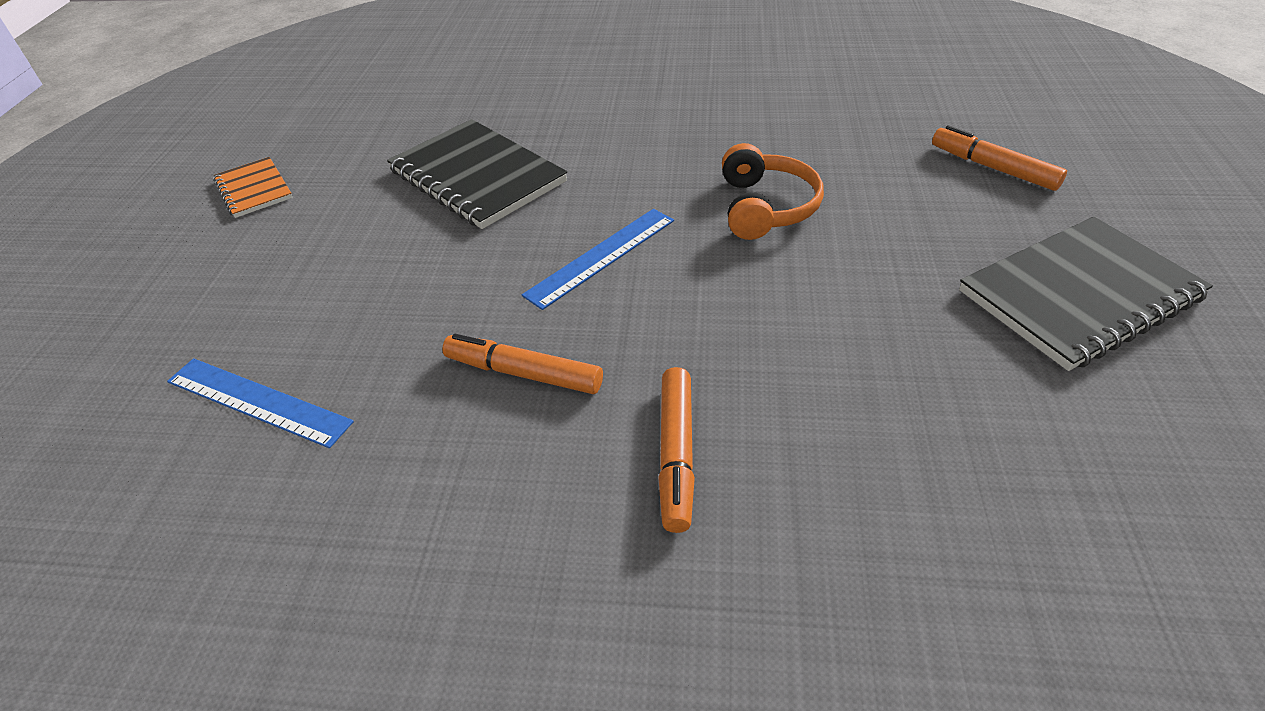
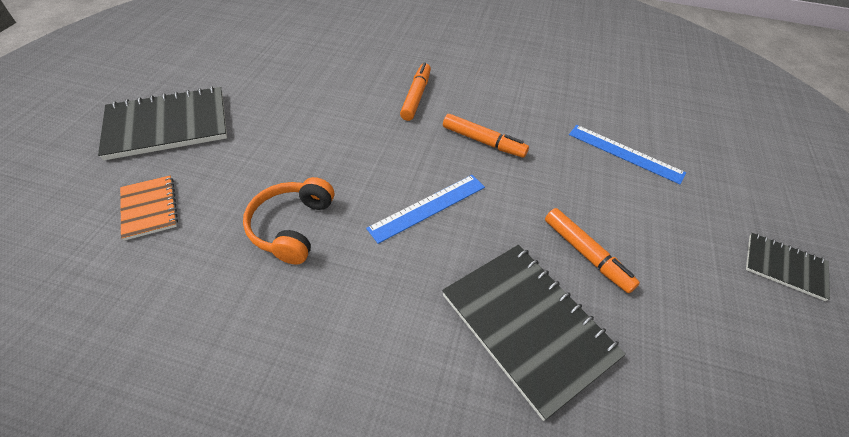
camera: 175 degrees left, 5 degrees up
(134, 273) = (784, 267): none -> black notebook
(254, 189) = (756, 362): orange notebook -> orange notebook (149, 208)
(993, 168) = (89, 228): orange marker -> orange marker (586, 254)

